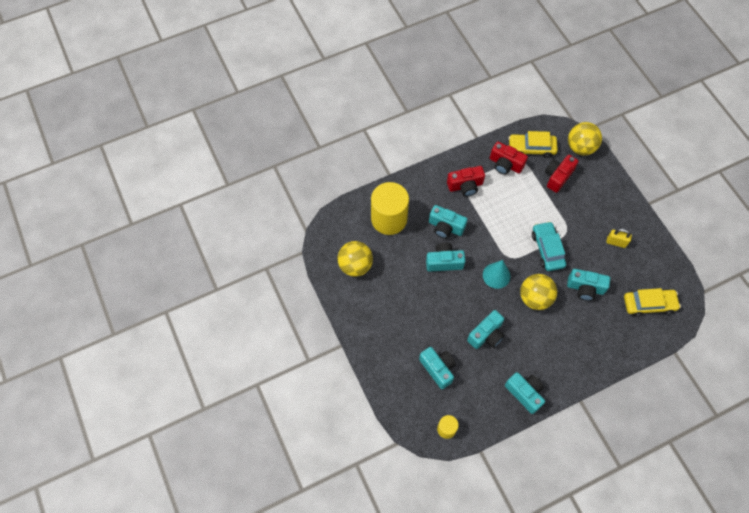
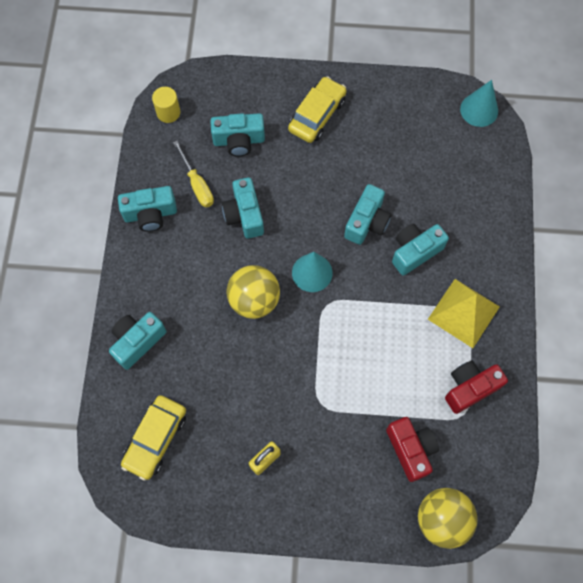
camera: 120 degrees right, 5 degrees up
(326, 236) = (479, 110): none -> turquoise cone
(355, 265) = (420, 122): yellow ball -> none
(389, 219) = (464, 191): yellow cylinder -> none
(465, 186) = (463, 313): red camera -> yellow pyramid
(485, 376) = (197, 184): none -> yellow screwdriver
(531, 148) = (478, 443): yellow car -> yellow car (317, 115)
(547, 249) = (309, 360): turquoise car -> none
(585, 288) = (228, 371): turquoise camera -> turquoise camera (137, 341)

